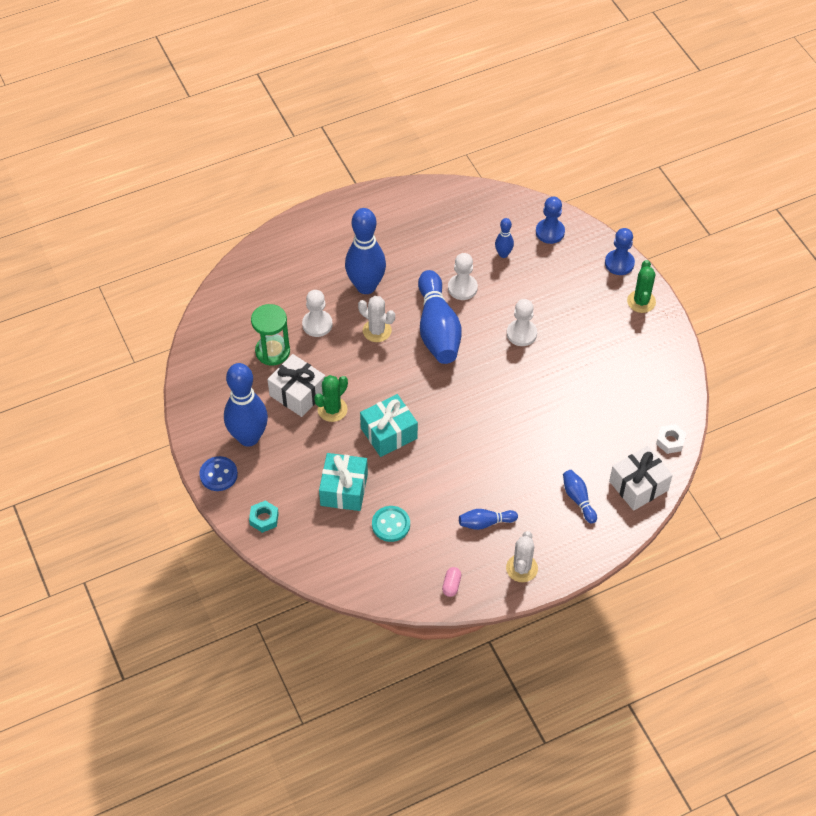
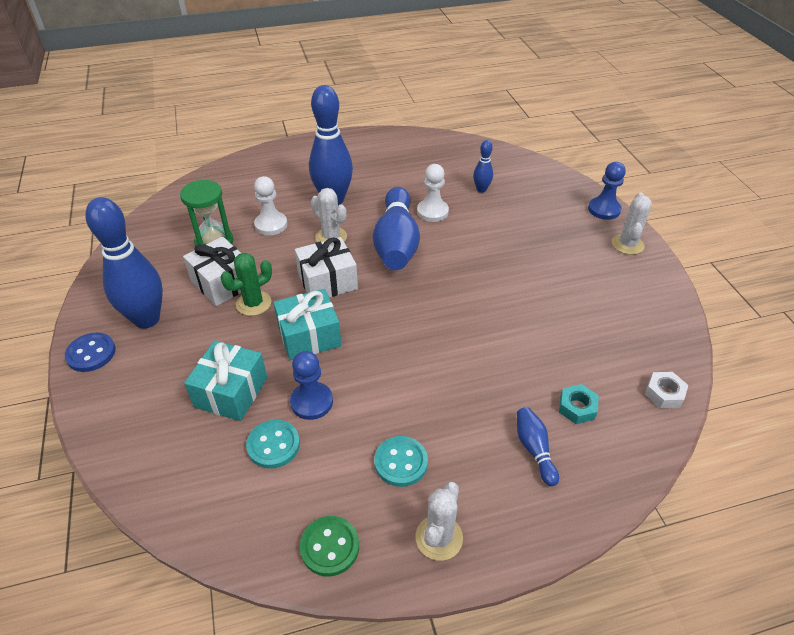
camera: 10 degrees right, 10 degrees down
(264, 519) = (117, 413): turquoise nut -> turquoise nut (577, 407)
(451, 585) = (330, 547): pink capsule -> green button
(485, 523) = (401, 462): blue bowling pin -> turquoise button
(521, 334) = (488, 258): white pawn -> none
(550, 232) = (532, 178): blue pawn -> blue pawn (311, 402)
(638, 486) = (620, 444): white gift -> white gift (327, 281)
(641, 301) = (627, 244): green cactus -> white cactus

